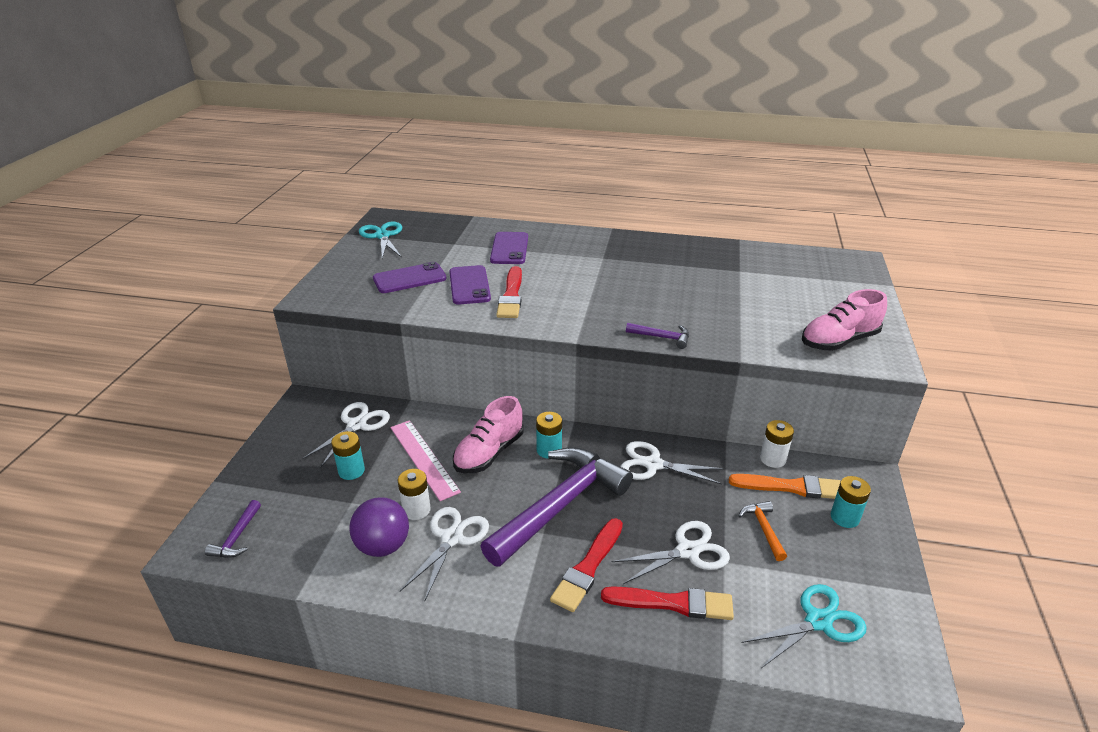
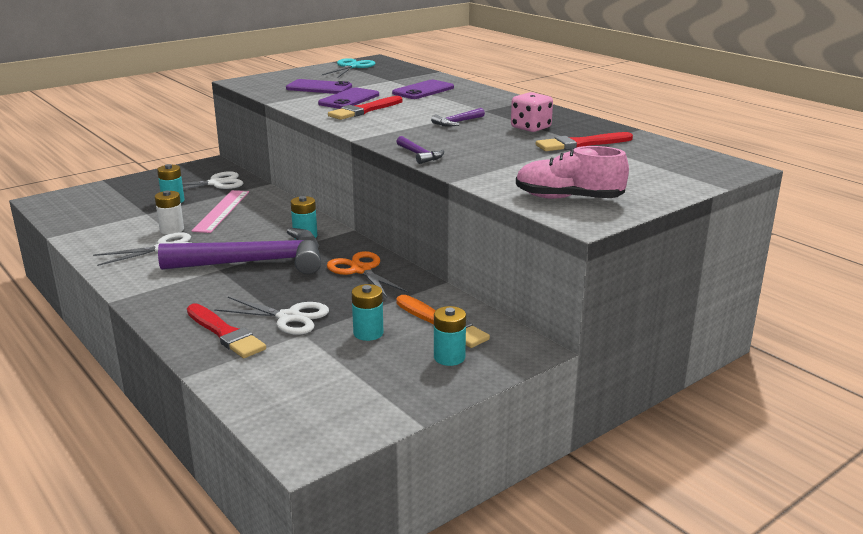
camera: 40 degrees right, 10 degrees down
(237, 537) = (69, 204): purple hammer -> purple hammer (457, 122)
(383, 546) = (125, 236): purple ball -> none
(489, 453) = (265, 223): pink shoe -> none
(588, 567) = (211, 295): red brush -> red brush (581, 144)
(653, 464) = (361, 270): white scissors -> orange scissors
(673, 267) = (530, 128): none -> pink dice
(764, 529) = (368, 333): orange hammer -> turquoise battery
(772, 459) = (463, 305): white battery -> none
(818, 621) = (300, 390): turquoise scissors -> none

